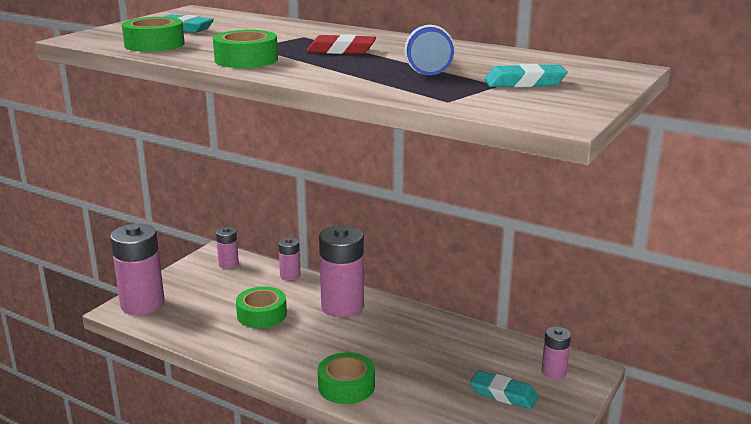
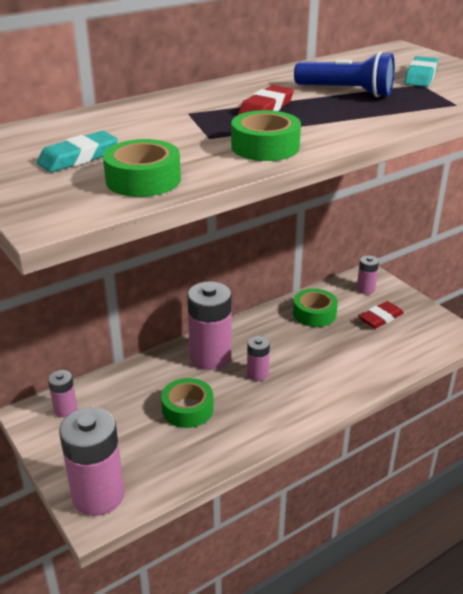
camera: 65 degrees left, 10 degrees up
(290, 275) = (128, 373): pink battery -> pink battery (257, 374)
(346, 386) = (333, 388): green tape -> green tape (314, 314)
(503, 394) = (381, 318): turquoise eraser -> red eraser

